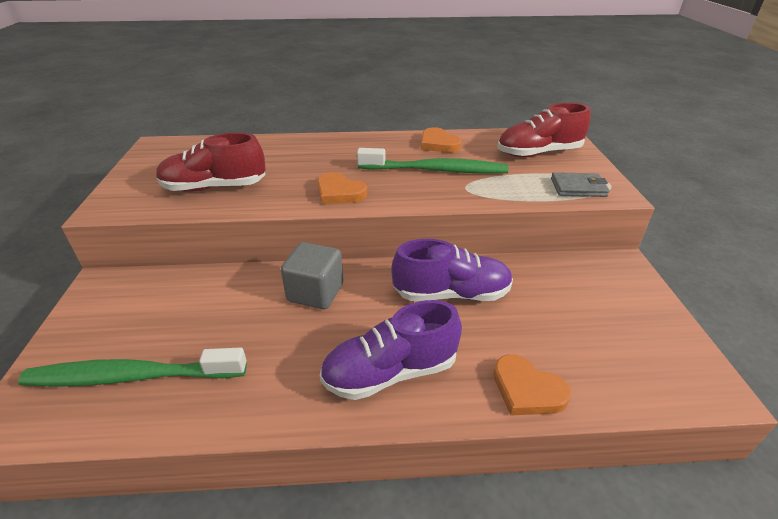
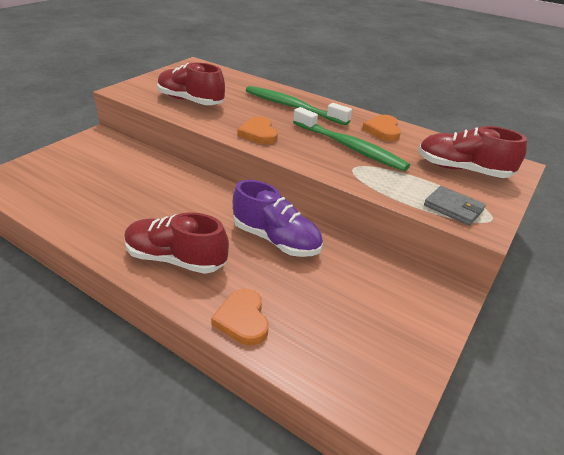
camera: 35 degrees right, 0 degrees up
(132, 376) = (58, 187): green toothbrush -> green toothbrush (292, 107)
(315, 292) = (194, 194): grey cube -> none
(390, 372) = (176, 259): purple shoe -> red shoe

